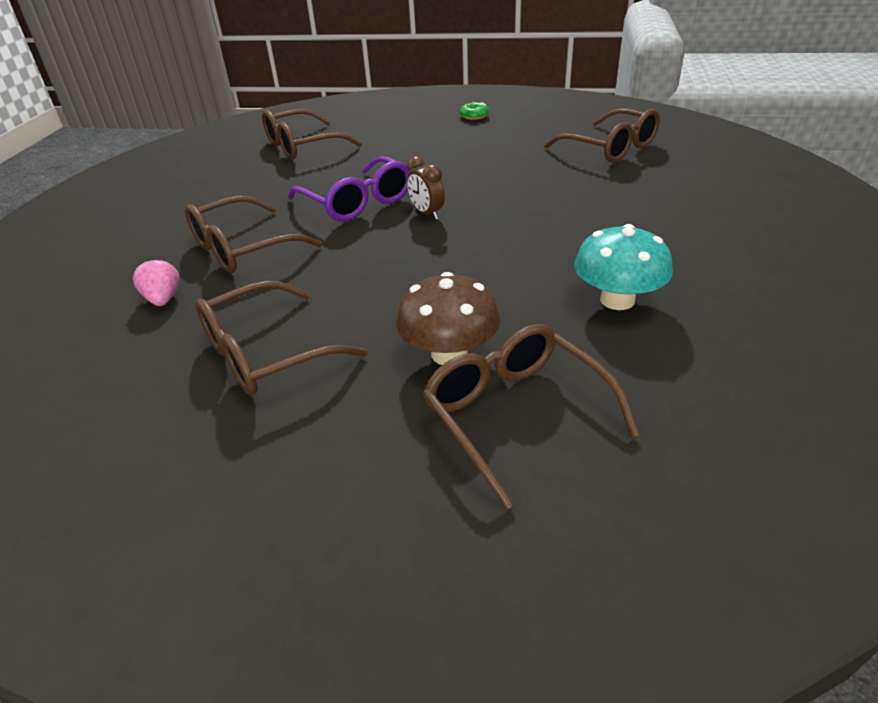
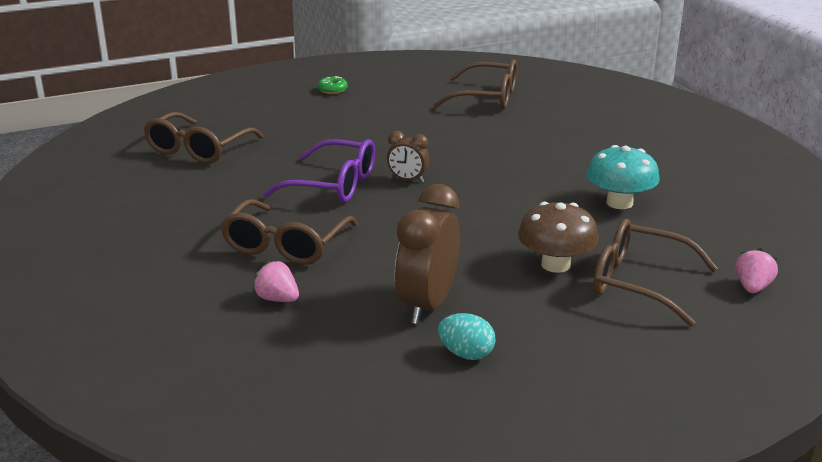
camera: 35 degrees left, 10 degrees down
(221, 428) = (466, 354): none -> turquoise egg
(266, 354) = (427, 305): brown glasses -> brown clock
(664, 484) = (752, 287): none -> pink strawberry

